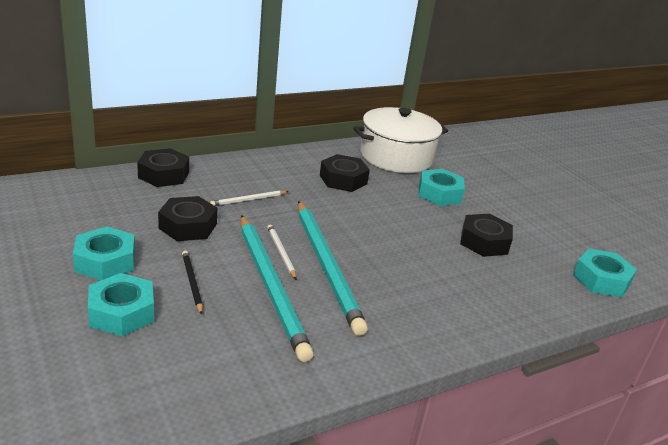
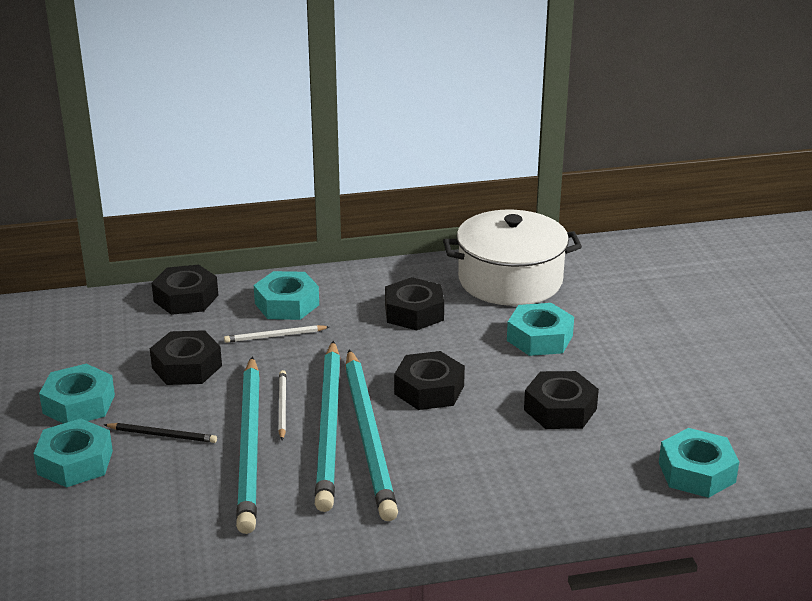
camera: 20 degrees right, 0 degrees up
(192, 282) = (162, 435): black pencil -> black pencil turned 105 degrees clockwise
(246, 177) = (287, 304): none -> turquoise nut
(361, 271) = (369, 436): none -> turquoise pencil
(385, 233) = (429, 389): none -> black nut

